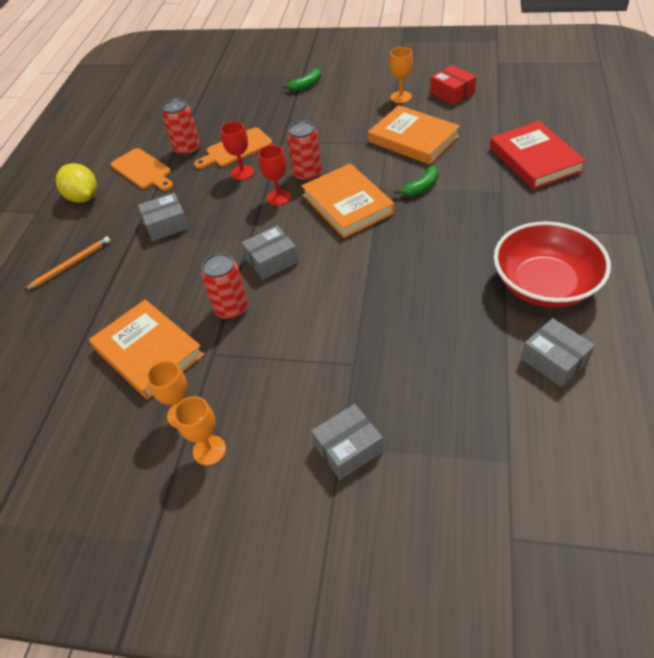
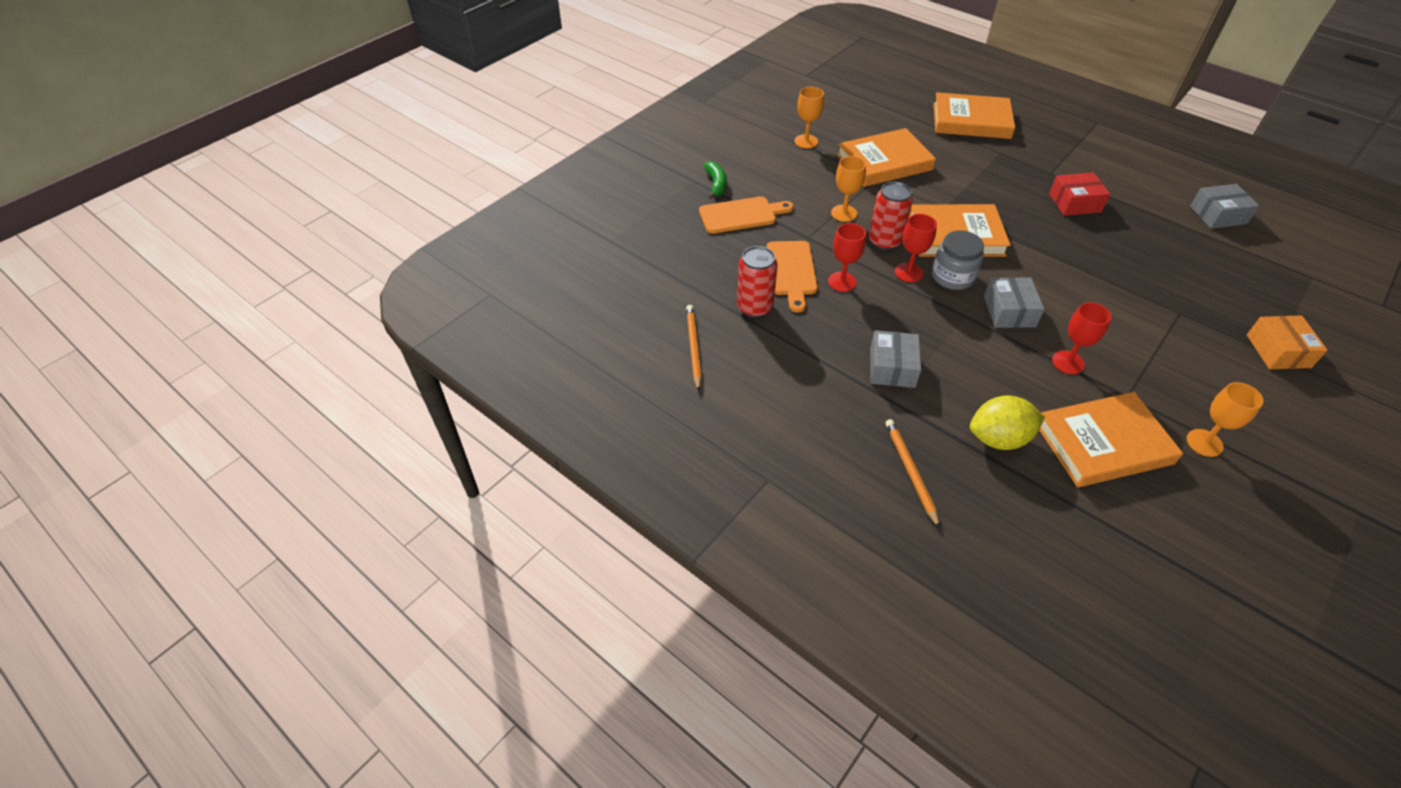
camera: 65 degrees left, 0 degrees up
(83, 197) = (775, 425): yellow lemon -> yellow lemon (998, 438)
(133, 143) = (693, 347): none -> orange pencil
(143, 170) = (764, 356): orange cutting board -> orange cutting board (741, 215)
(209, 450) = (1256, 438): orange goblet -> orange goblet (844, 213)
(231, 309) = (1068, 362): red can -> red goblet
(292, 219) = (952, 276): none -> grey jar
(348, 448) = (1278, 351): grey box -> orange box
(421, 187) = (963, 187): green banana -> none
(452, 93) = (830, 114): red box -> red box (1074, 203)
(534, 159) = (971, 121): red book -> orange book
(544, 284) = (1133, 184): red bowl -> none

